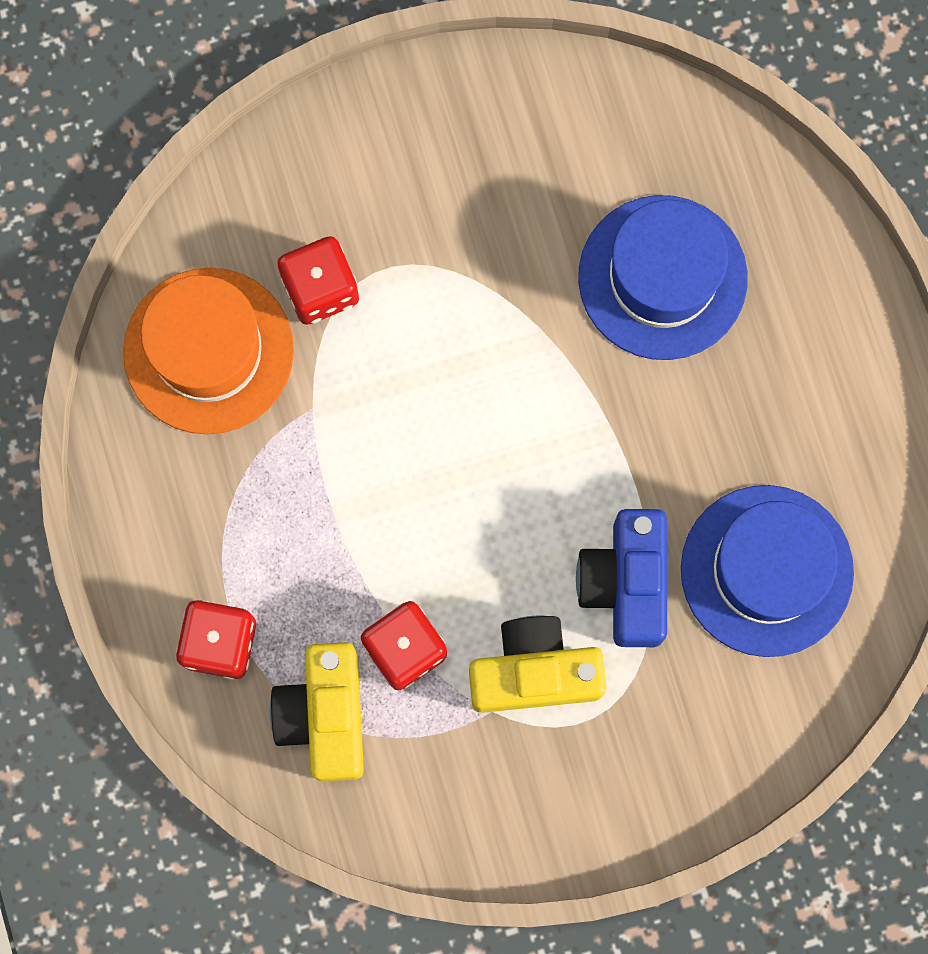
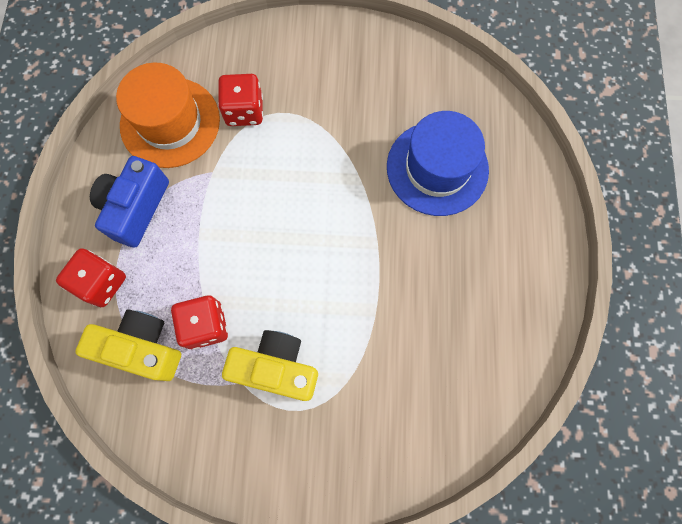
camera: 20 degrees right, 5 degrees down
(325, 715) = (142, 348): yellow camera -> yellow camera turned 90 degrees clockwise
(626, 582) = (352, 334): blue camera -> blue camera (136, 208)
(766, 570) = (440, 358): blue hat -> none

